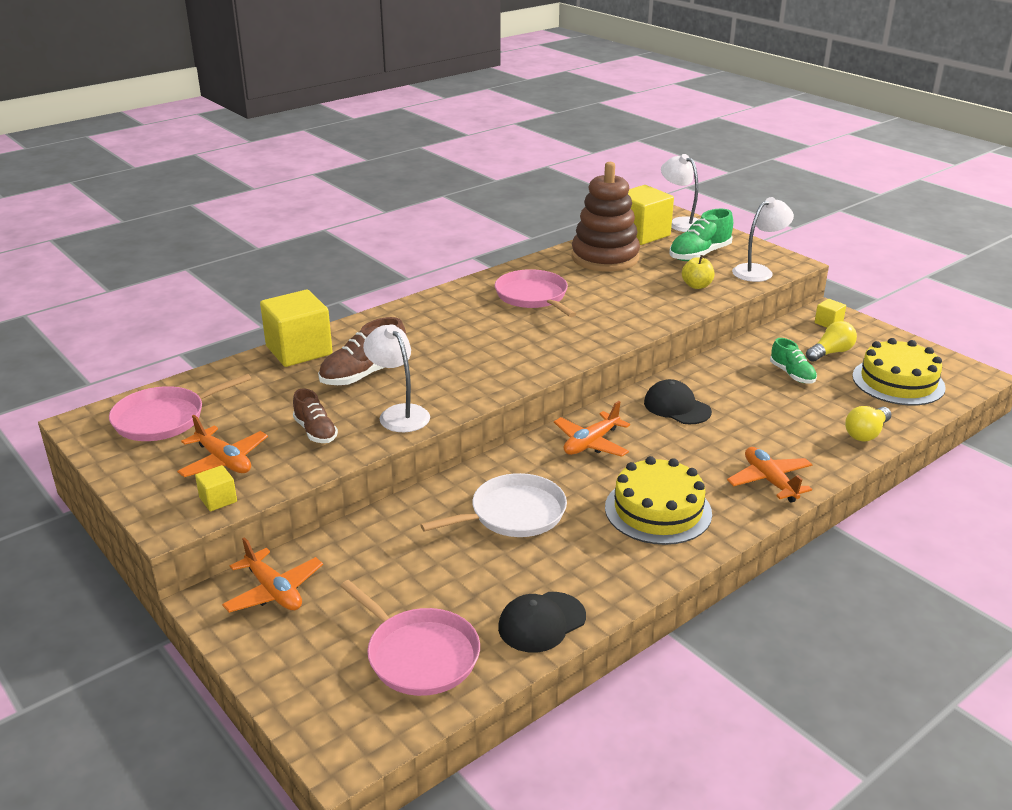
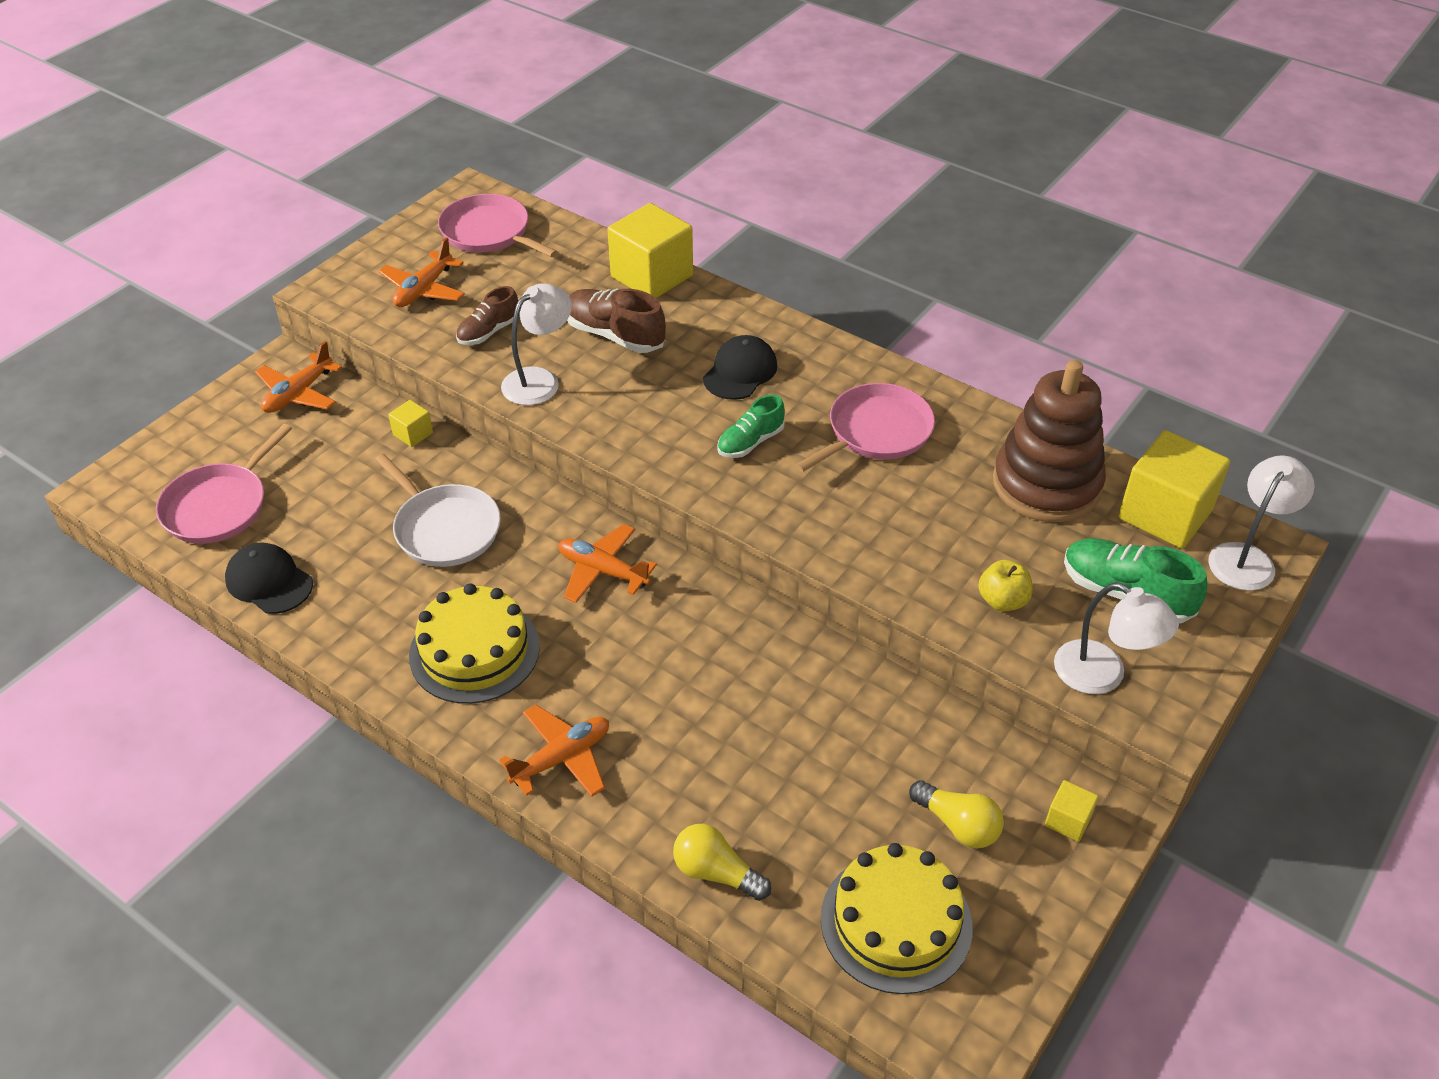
camera: 75 degrees right, 15 degrees up
(218, 500) = (360, 305): yellow cube -> yellow cube (413, 434)
(677, 407) = (717, 645): black cap -> black cap (740, 372)
(792, 374) = (862, 774): green shoe -> green shoe (750, 442)

